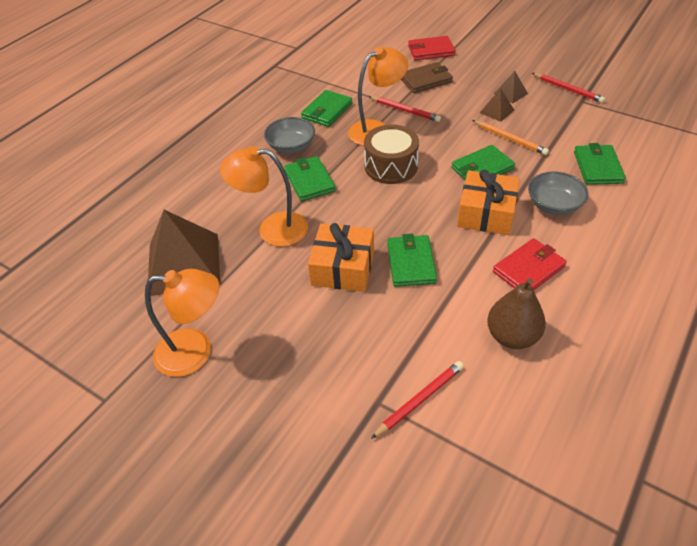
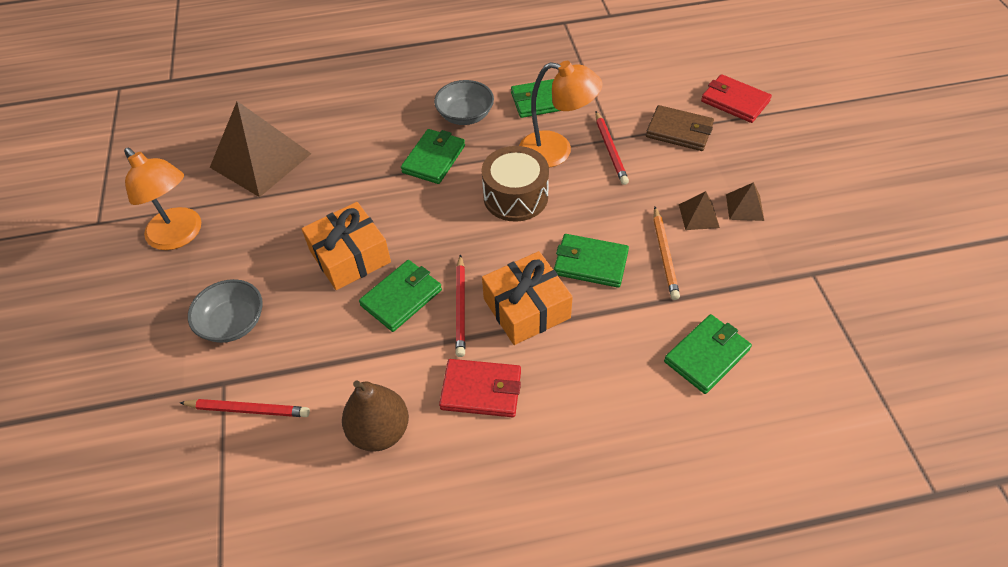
camera: 45 degrees right, 5 degrees up
(272, 229) = (350, 180): orange lamp -> none
(553, 205) = (599, 354): grey bowl -> grey bowl (233, 323)
(568, 89) = (818, 249): red pencil -> red pencil (461, 307)

